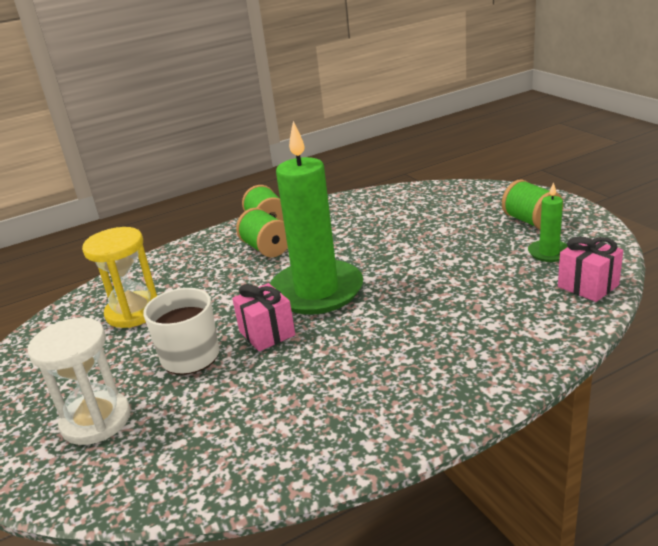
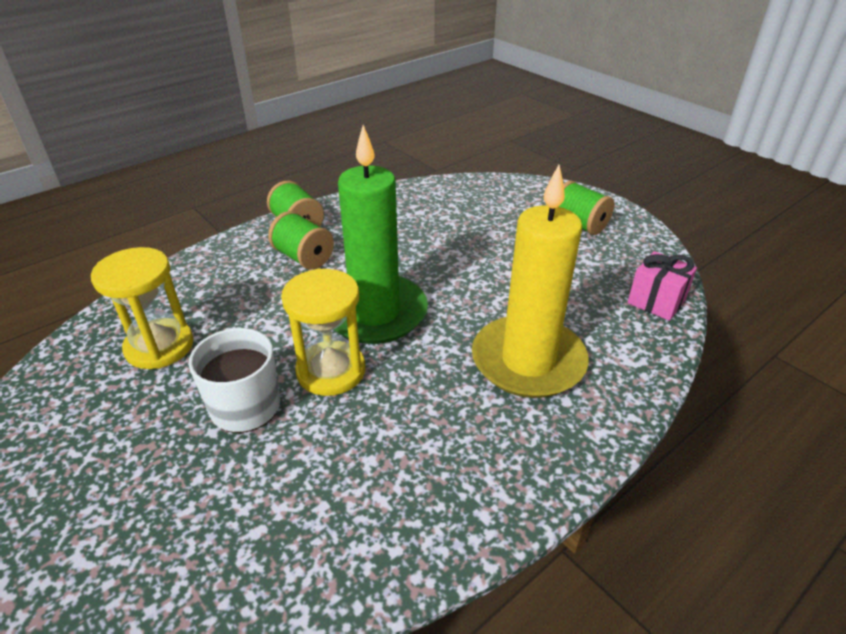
camera: 15 degrees left, 10 degrees up
(96, 420) = (143, 506): white hourglass -> none
(267, 333) = (331, 371): pink gift -> yellow hourglass
(444, 331) = (528, 361): none -> yellow candle
(549, 253) = (607, 262): green candle -> none

